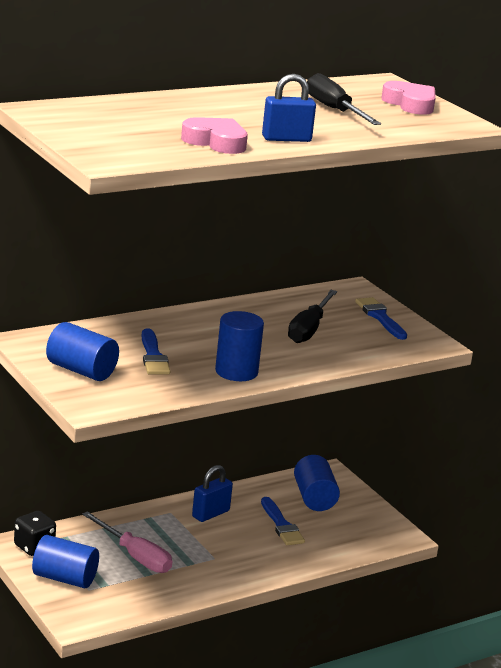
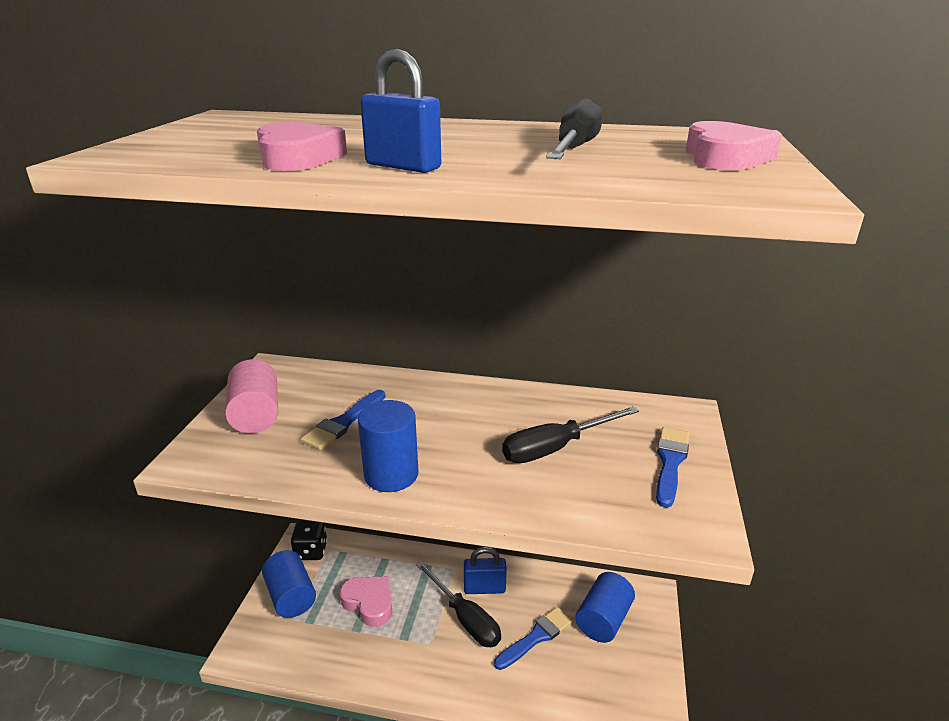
camera: 45 degrees right, 5 degrees up
(81, 371) = (256, 415): blue cylinder -> pink cylinder
(135, 556) = (369, 603): pink screwdriver -> pink heart
(219, 535) = (465, 618): none -> black screwdriver
(281, 525) = (536, 637): blue brush -> blue brush turned 150 degrees counterclockwise

